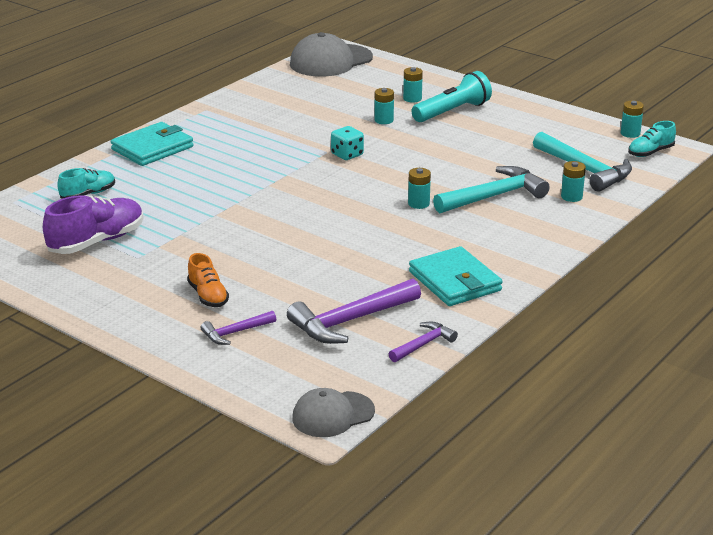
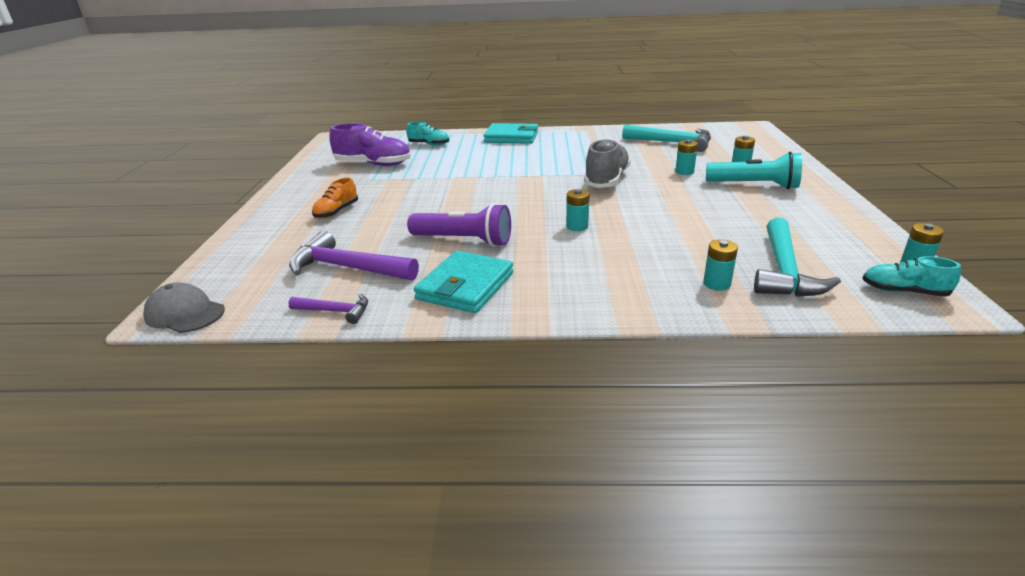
camera: 55 degrees right, 0 degrees up
(235, 332) = (291, 236): purple hammer -> none
(330, 61) = (731, 131): grey cap -> none
(347, 155) = (606, 180): turquoise dice -> grey shoe
(373, 256) = (463, 240): none -> purple flashlight
(494, 196) = (646, 249): turquoise hammer -> turquoise hammer (672, 143)

